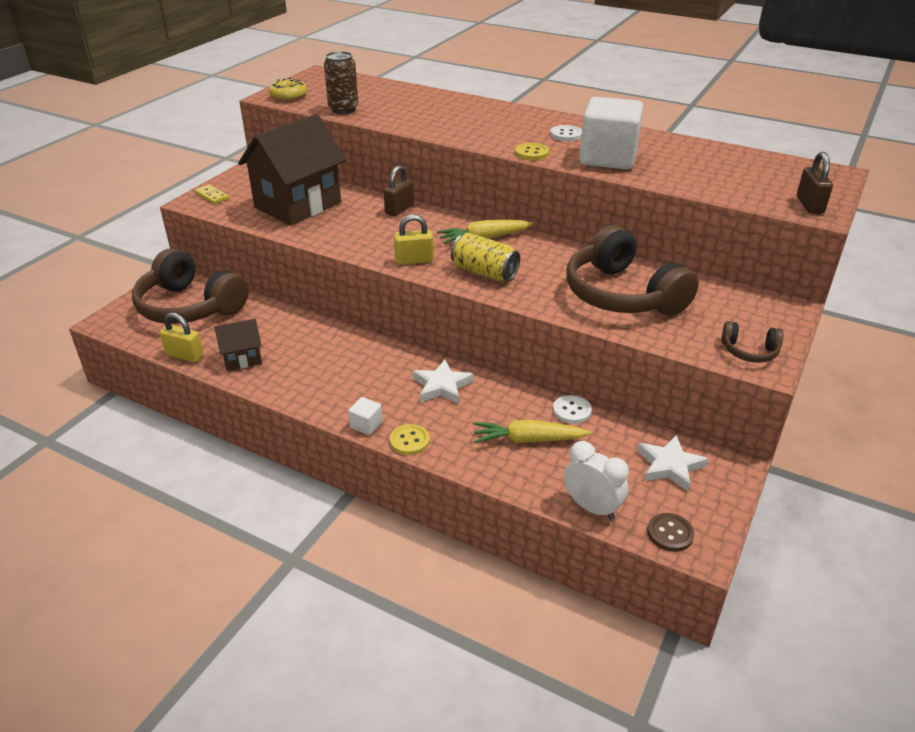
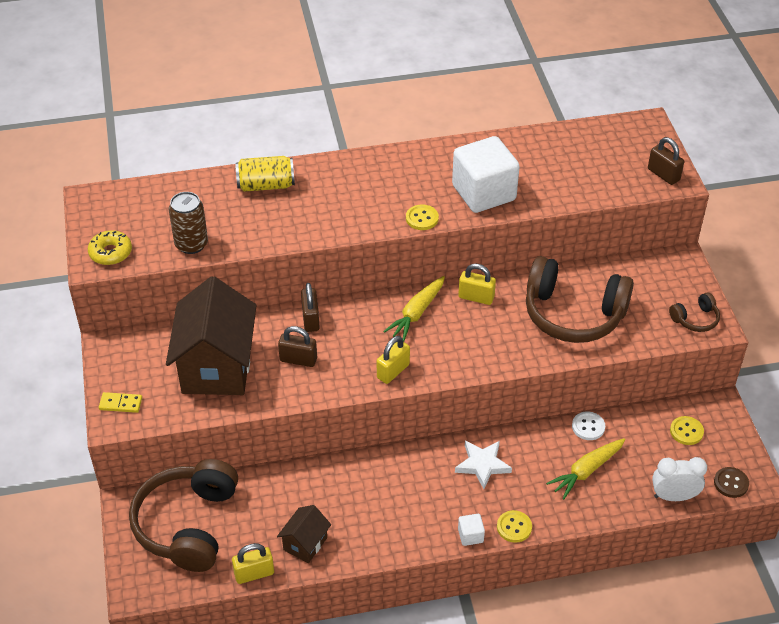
camera: 40 degrees left, 10 degrees up
(190, 306) = (188, 524): brown headphones -> brown headphones turned 105 degrees clockwise
(356, 225) = (298, 360): none -> brown padlock
(484, 272) = (458, 351): yellow can -> yellow can (266, 185)
(547, 250) = (476, 297): none -> yellow padlock
(566, 135) = (421, 178): white button -> none
(670, 466) = (686, 431): white star -> yellow button

